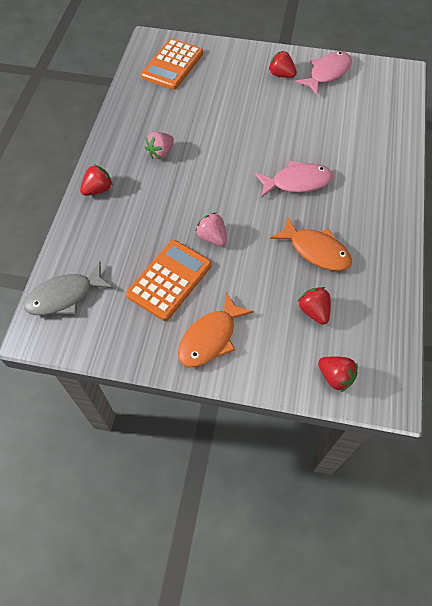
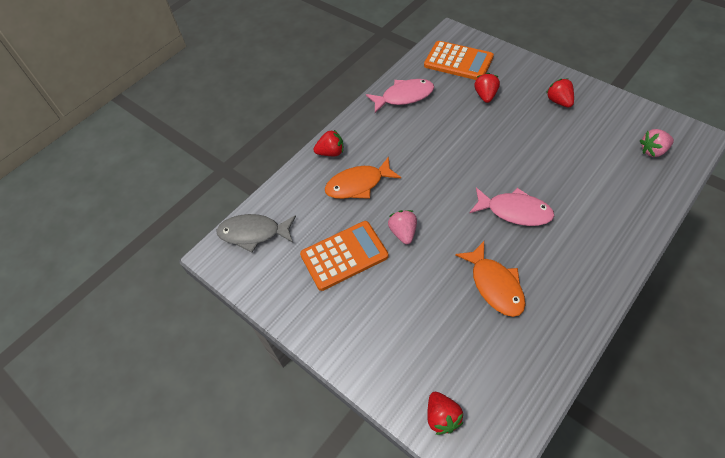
camera: 35 degrees right, 5 degrees down
(161, 153) = (402, 139): pink strawberry -> pink strawberry (653, 151)
(172, 65) = (458, 61): orange calculator -> orange calculator turned 120 degrees counterclockwise
(210, 338) = (349, 323): orange fish -> orange fish (358, 184)
(314, 311) = (458, 343): red strawberry -> red strawberry (485, 95)
(327, 73) = (609, 114): pink fish -> pink fish (404, 96)

